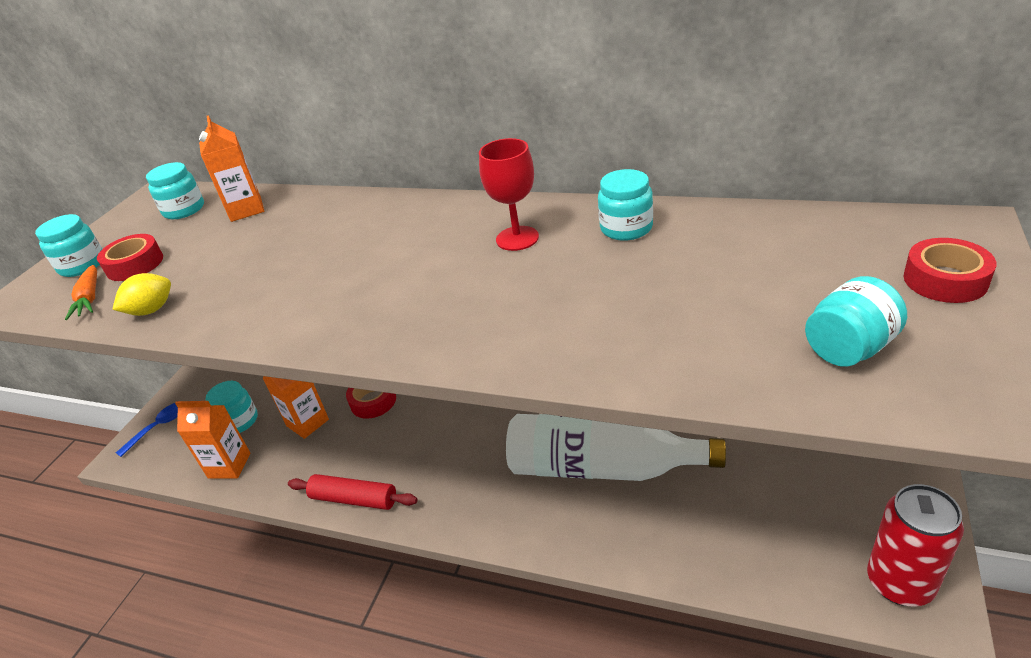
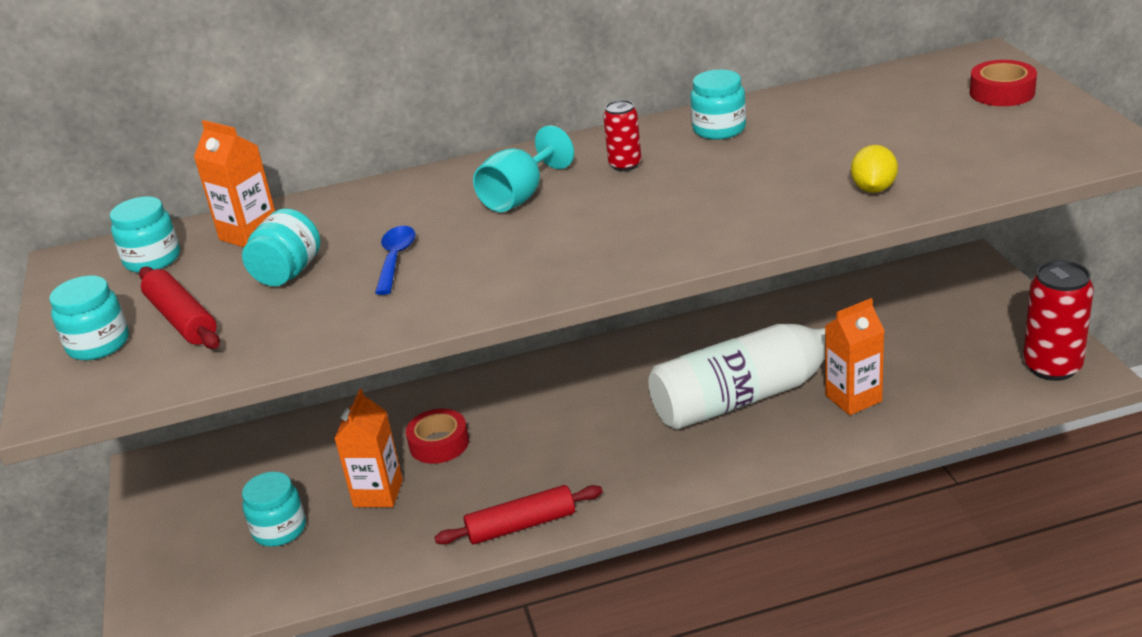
camera: 35 degrees left, 5 degrees down
(89, 299) = (177, 361): orange carrot -> none
(135, 265) = (182, 319): red tape -> red rolling pin
(152, 310) = (289, 340): yellow lemon -> yellow lemon (873, 189)
(158, 427) = (163, 582): blue spoon -> blue spoon (395, 259)
(229, 465) = (323, 569): orange carton -> orange carton (853, 398)
(417, 241) = (520, 196): none -> turquoise goblet
(517, 238) = (625, 165): red goblet -> red can
(849, 348) = (984, 149): turquoise jar -> turquoise jar (288, 273)

